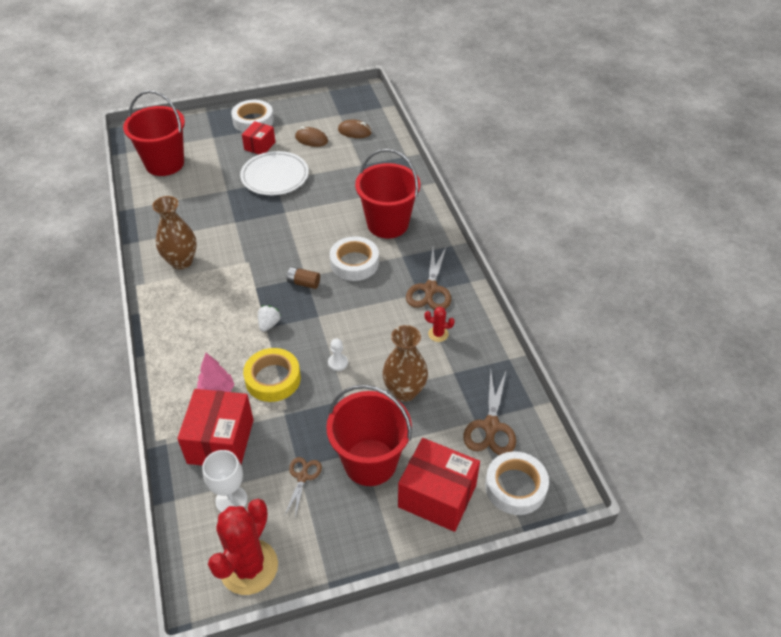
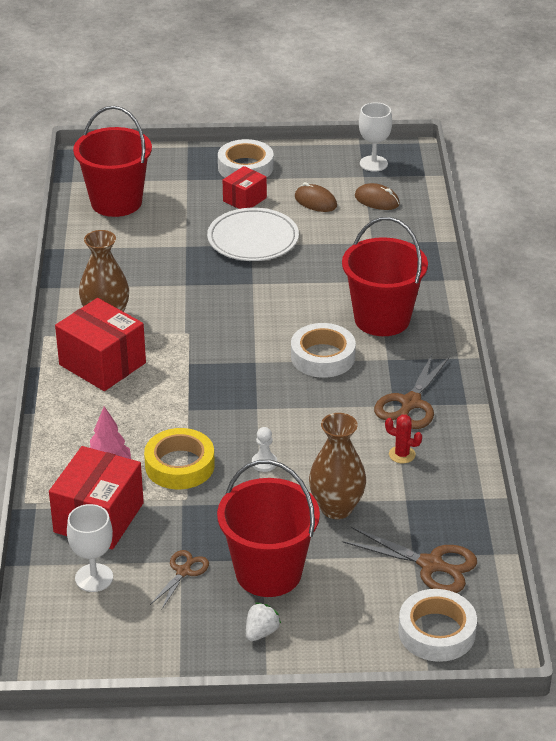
camera: 15 degrees right, 10 degrees down
(249, 567) = (95, 645): red cactus -> none
(269, 324) = (193, 406): white strawberry -> white strawberry (261, 632)
(303, 283) = (250, 368): brown battery -> none
(343, 104) = (373, 163): none -> white goblet
(437, 496) = (337, 622): red box -> red box (102, 364)
(491, 426) = (431, 565): brown scissors -> brown scissors turned 90 degrees counterclockwise

